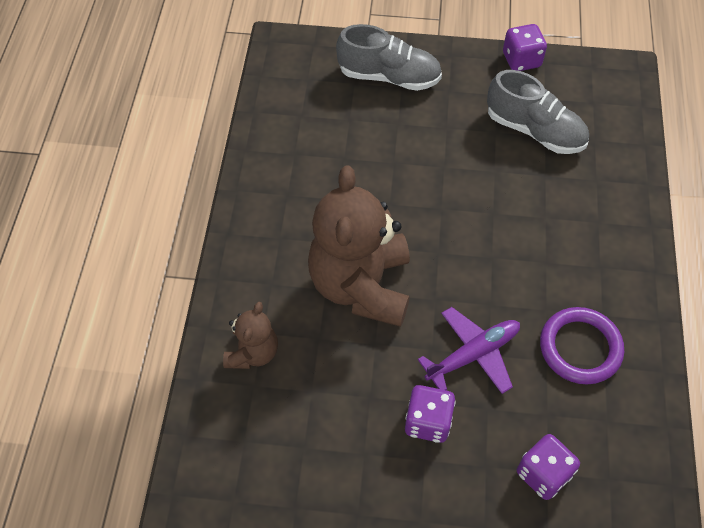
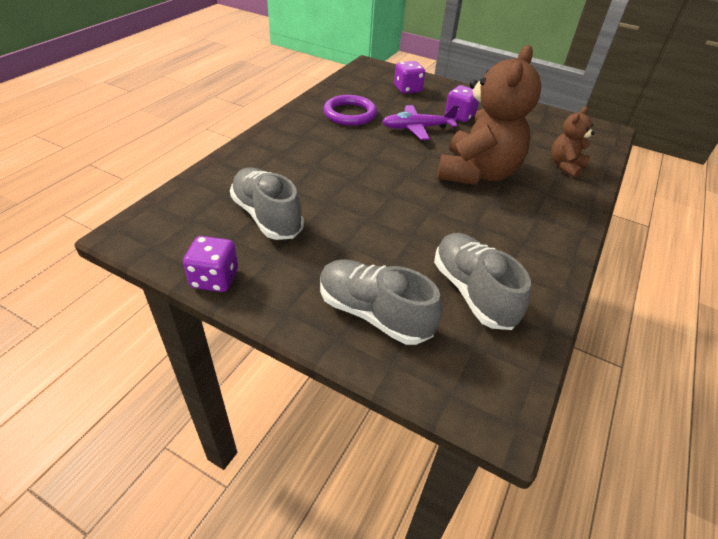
camera: 160 degrees left, 15 degrees down
(321, 122) = (473, 292): none -> grey shoe

